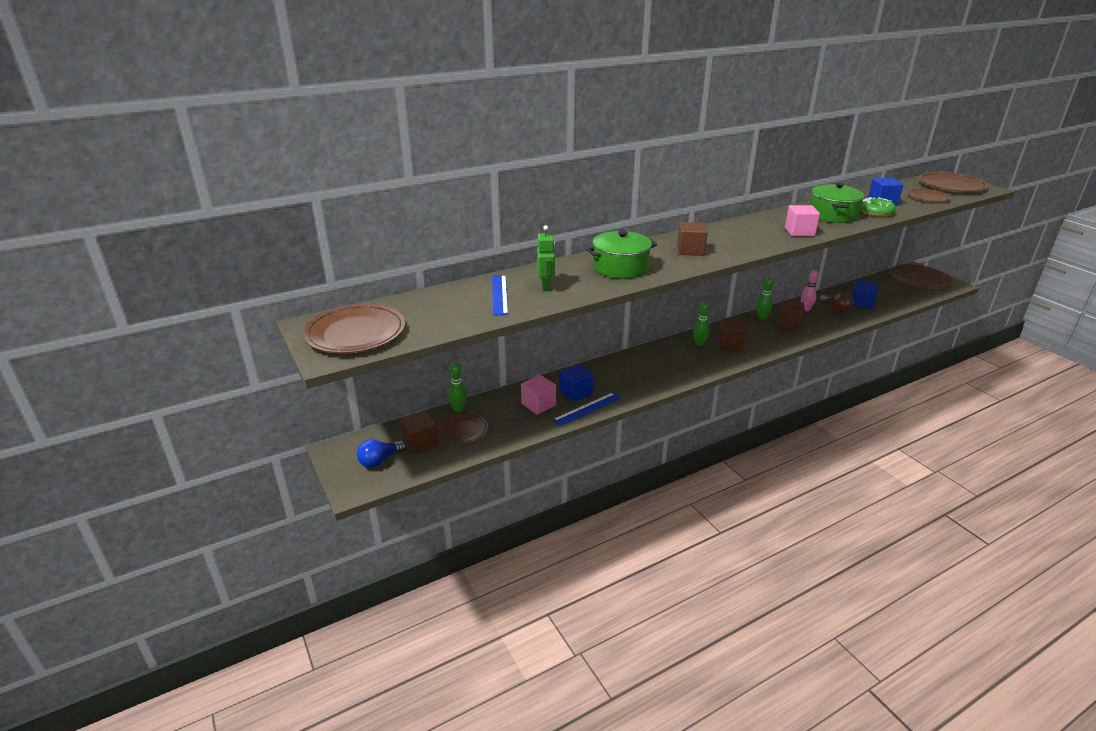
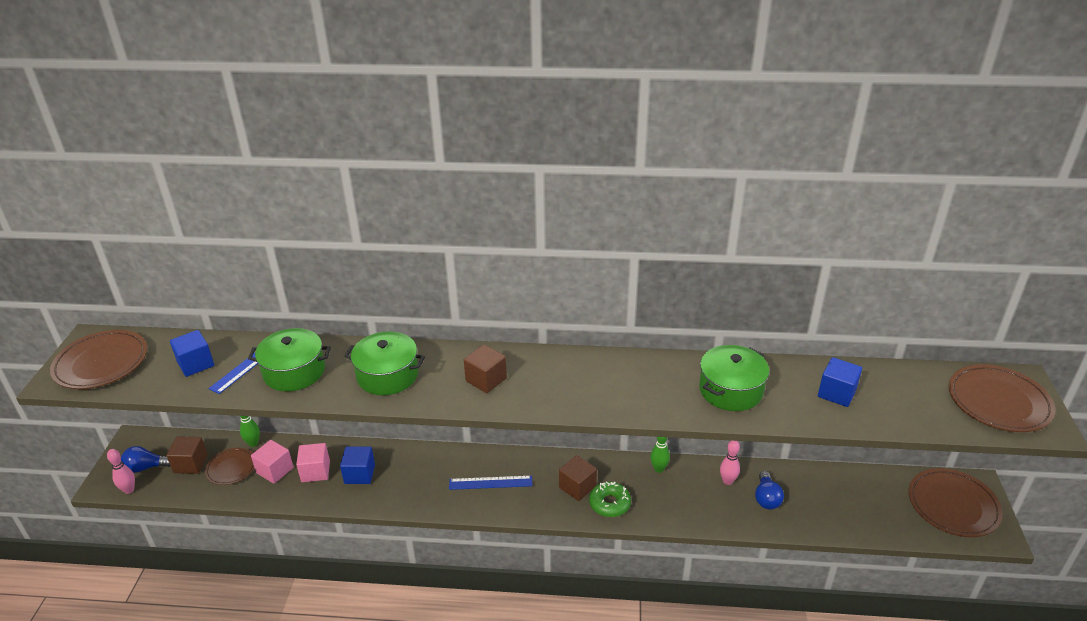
camera: 35 degrees right, 5 degrees up
(386, 481) = (129, 490): none -> pink bowling pin
(546, 286) = (294, 372): green robot -> green pot
(587, 409) = (347, 498): blue ruler -> blue ruler (490, 482)
(699, 344) = (544, 472): green bowling pin -> none
(789, 324) = (678, 493): brown cube -> none
(799, 232) = (645, 401): pink cube -> pink cube (275, 470)
(836, 309) = (766, 498): brown light bulb -> blue light bulb
(861, 303) = (813, 504): blue cube -> blue cube (196, 364)
(876, 212) = (795, 408): green donut -> green donut (609, 503)
(928, 198) = (919, 411): brown plate -> none

